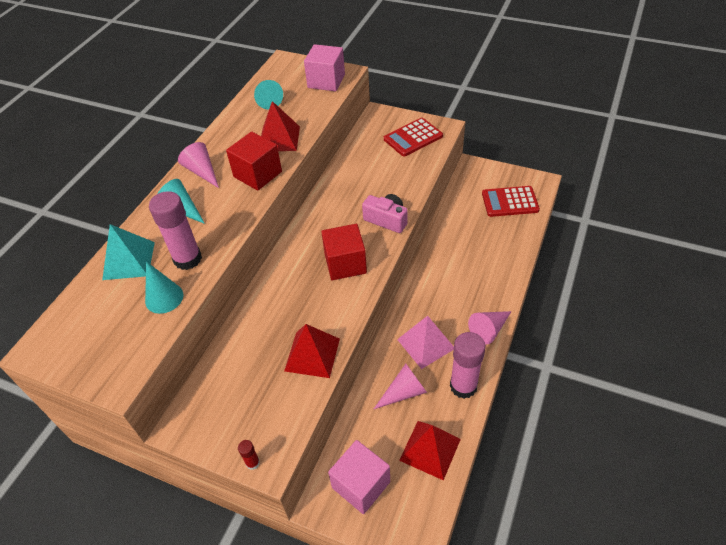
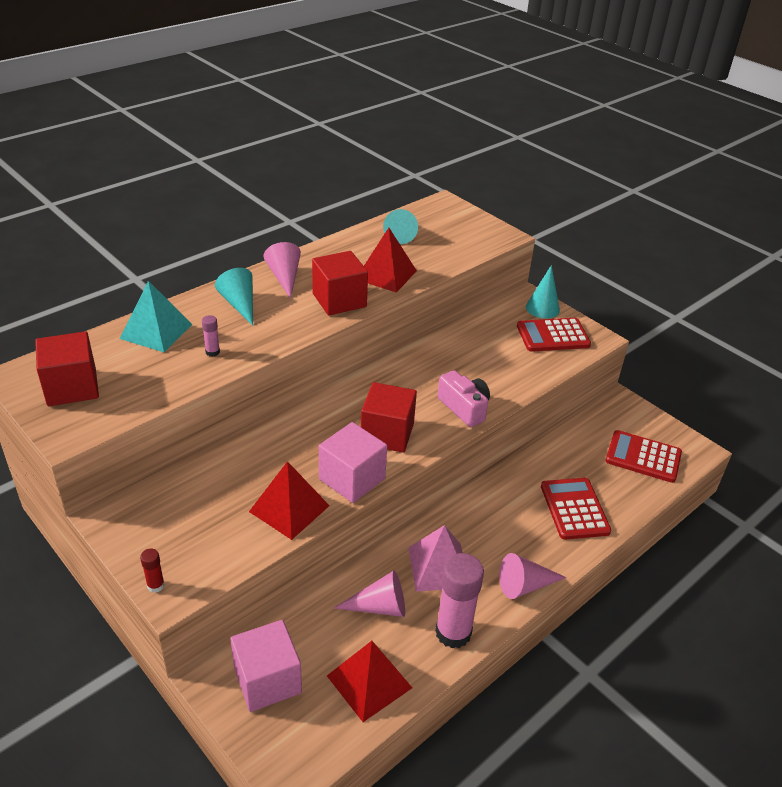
camera: 20 degrees right, 10 degrees down
(91, 339) = (72, 387): none -> red cube
(164, 298) = (165, 378): turquoise cone -> turquoise cone (542, 308)
(187, 259) = (212, 352): pink glue stick -> pink glue stick, size x0.44
(326, 81) = (477, 237): pink cube -> pink cube (352, 479)
(488, 259) = (574, 509): none -> red calculator

